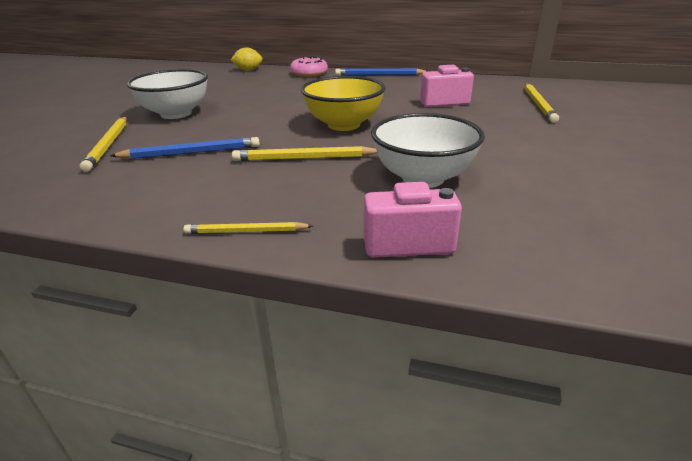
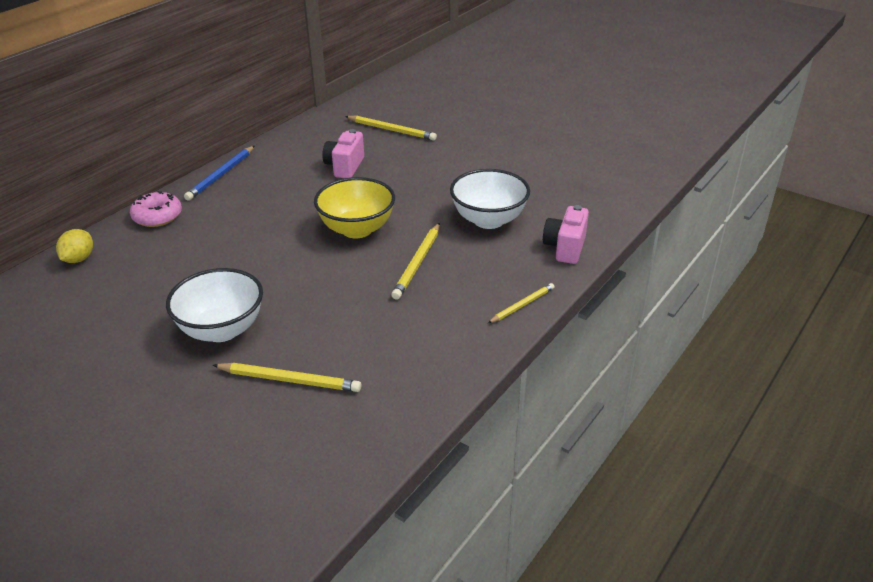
camera: 70 degrees left, 5 degrees up
(190, 153) = (358, 324): blue pencil -> none
(246, 231) = (522, 305): yellow pencil -> yellow pencil turned 150 degrees counterclockwise

